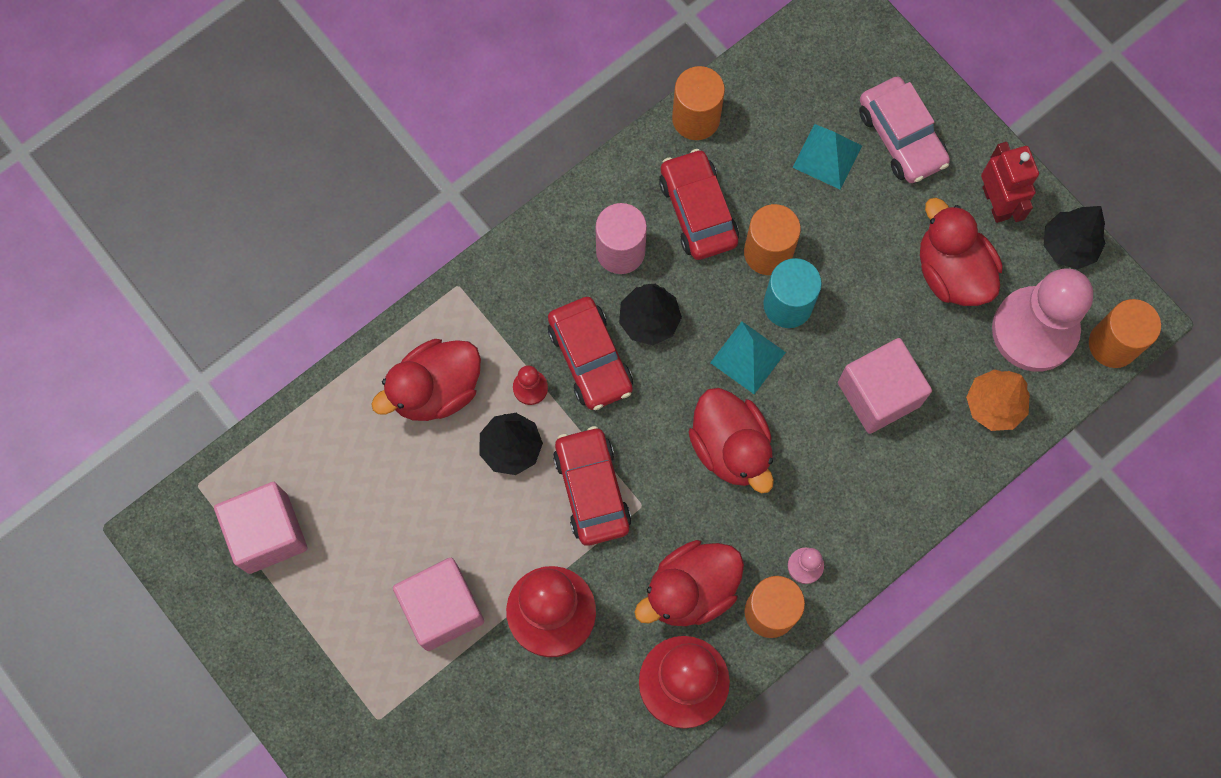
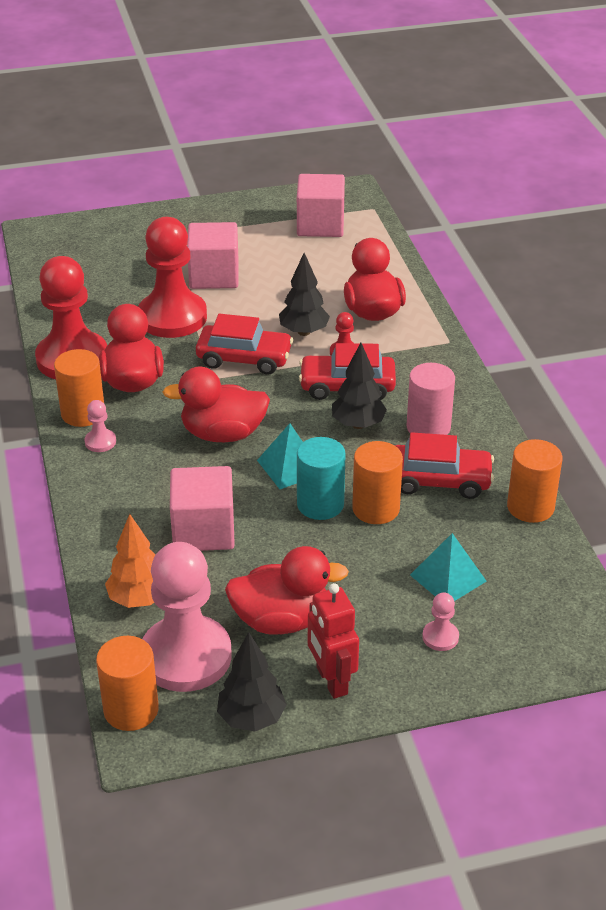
camera: 115 degrees right, 35 degrees down
(901, 137) = (440, 637): pink car -> pink pawn
(996, 202) = (331, 681): red robot -> red robot turned 60 degrees clockwise

